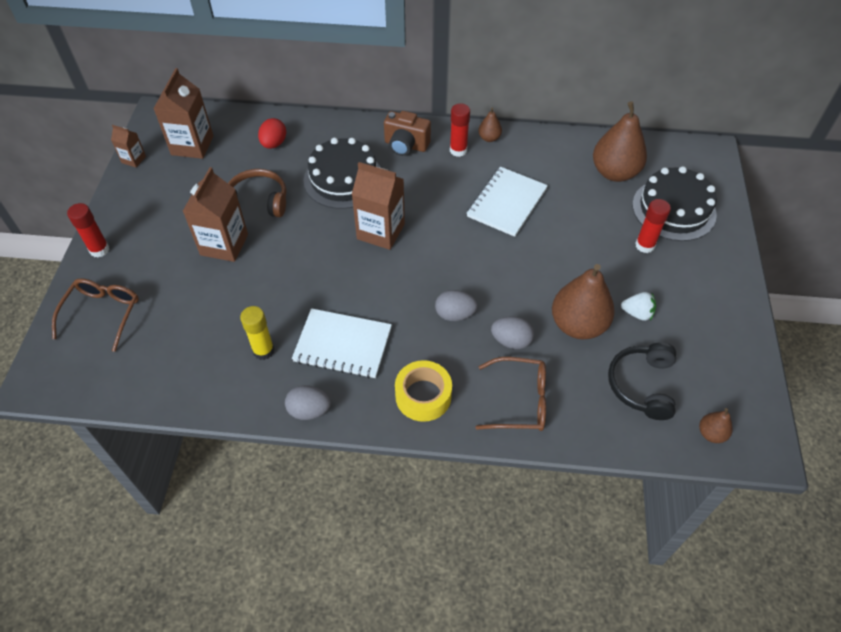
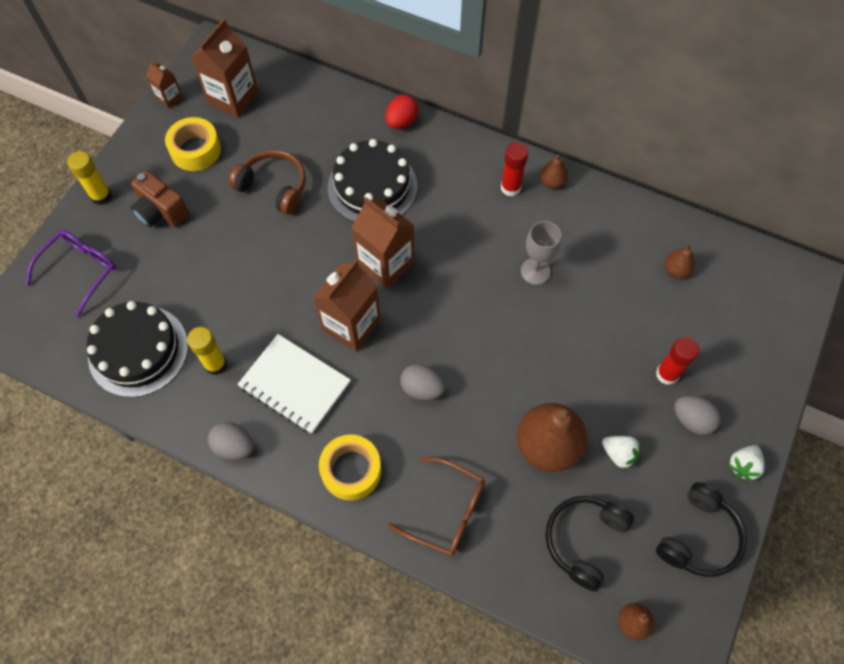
camera: 20 degrees right, 10 degrees up
(99, 250) = (101, 196): red glue stick -> yellow glue stick
(102, 314) = (80, 271): brown glasses -> purple glasses
(174, 192) = (195, 150): none -> yellow tape
(224, 244) = (222, 229): brown carton -> brown carton (351, 325)
(274, 144) = (317, 120): red egg -> red egg (401, 122)
(406, 145) = (455, 164): brown camera -> brown camera (161, 212)
(506, 203) = (535, 271): white notebook -> grey goblet
(511, 341) = (467, 440): grey egg -> grey egg (691, 420)
(614, 172) = (676, 270): brown pear -> brown pear, size x0.47
(674, 209) = (723, 339): black cake -> black cake (138, 350)
(728, 353) = (698, 537): none -> black headphones
(734, 291) = (743, 465): none -> white strawberry

